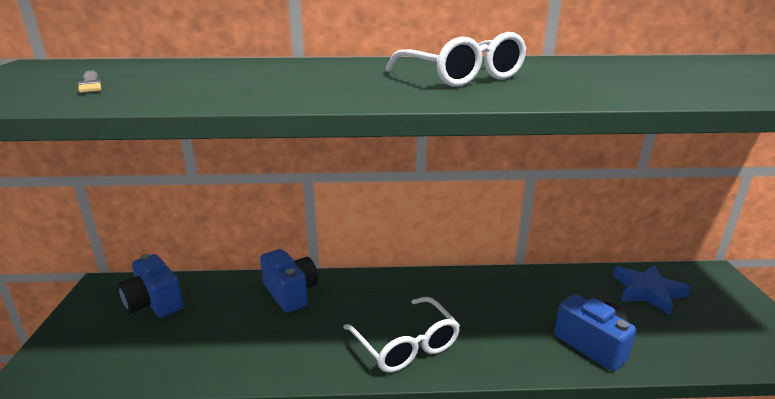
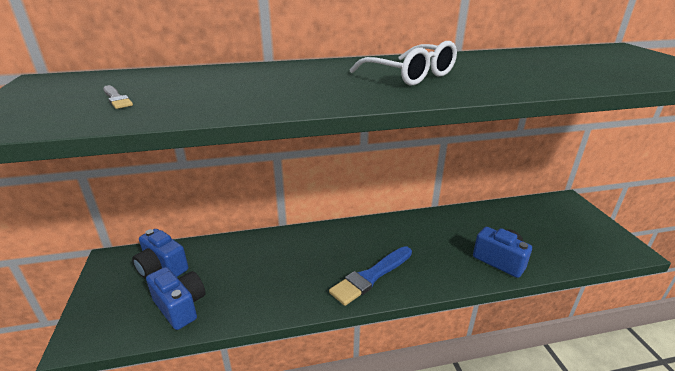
camera: 10 degrees left, 5 degrees up
(291, 293) = (271, 247): blue camera -> blue camera (180, 306)
(406, 344) = (371, 277): white glasses -> blue brush
(648, 291) = (527, 218): blue star -> none

